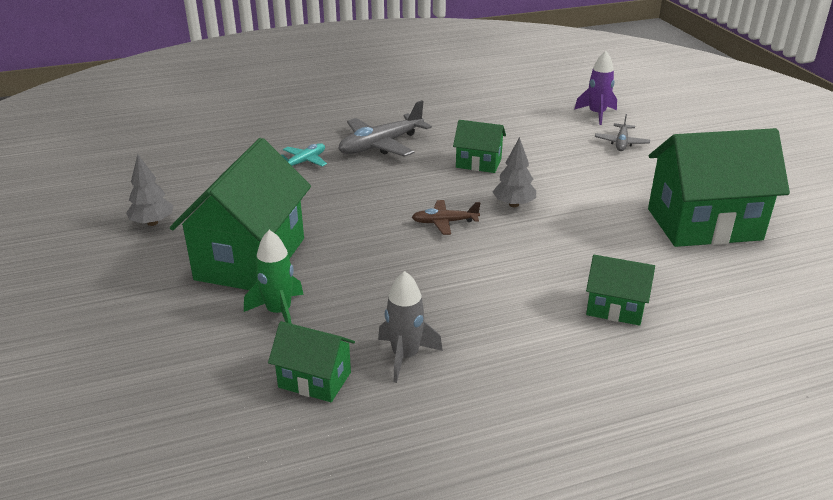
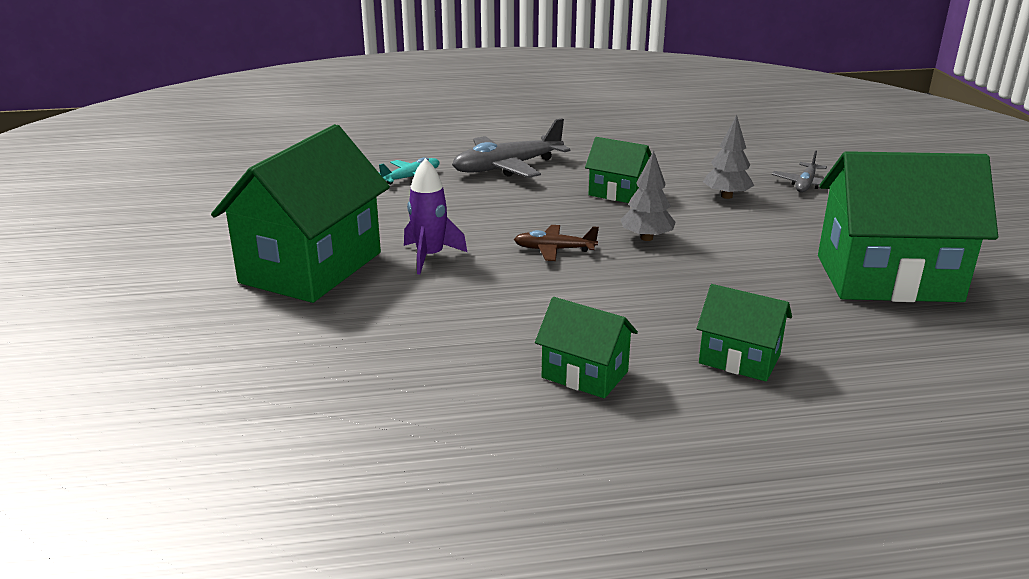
camera: 10 degrees right, 5 degrees down
(152, 223) = (217, 223): grey tree -> grey tree (726, 196)
(279, 312) = (321, 324): green rocket -> none
(314, 380) = (334, 398): green house -> green house (585, 374)
(405, 356) = (453, 385): grey rocket -> none
(597, 114) = (783, 153): purple rocket -> purple rocket (430, 256)

